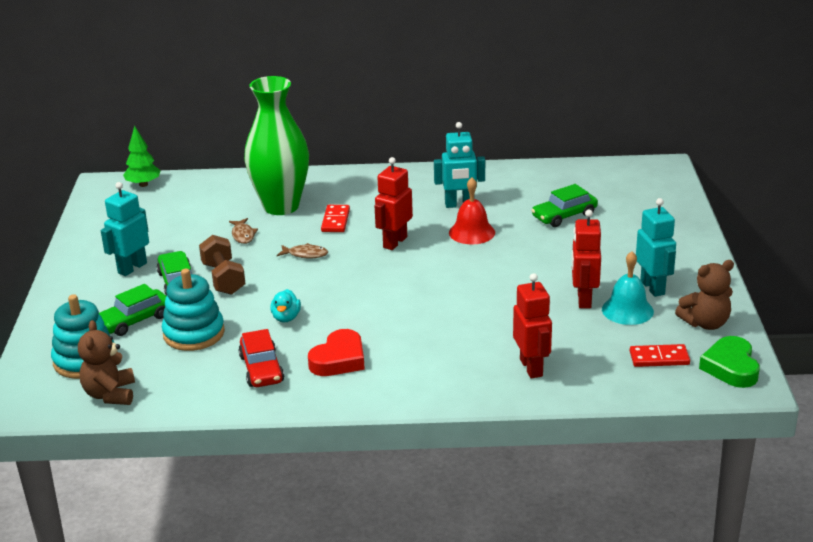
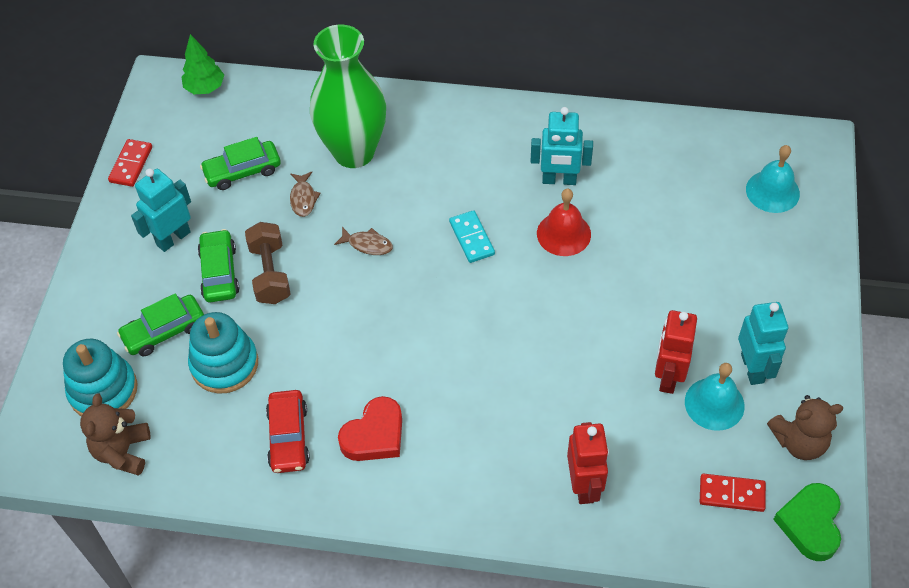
camera: 10 degrees right, 25 degrees up
(286, 318) = (328, 353): turquoise duck -> none
(335, 220) = (411, 188): red domino -> red domino (131, 164)
(394, 242) = (472, 238): red robot -> turquoise domino
(564, 216) = (677, 219): green car -> green car (242, 171)
(636, 194) = (772, 191): none -> turquoise bell

